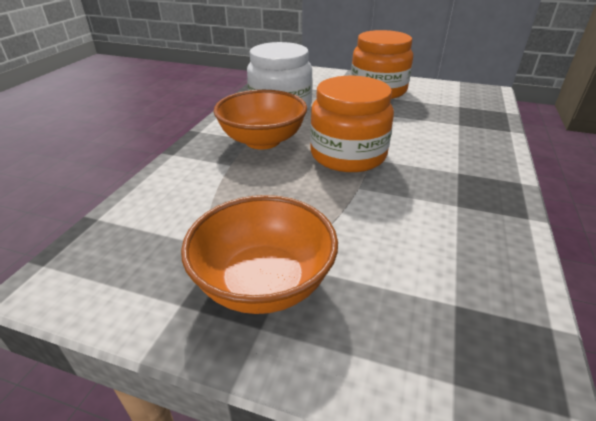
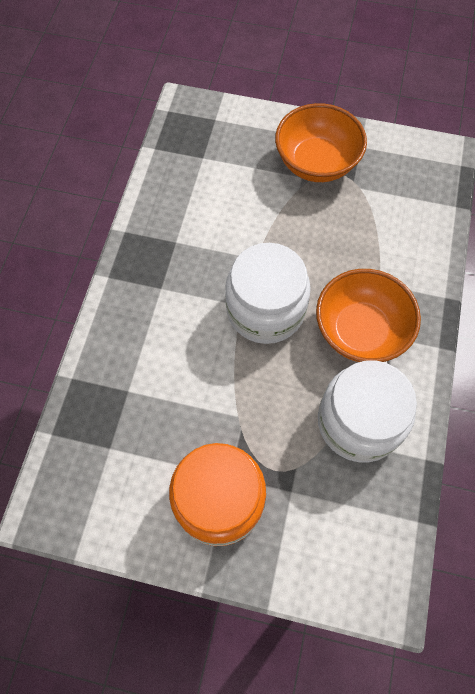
camera: 175 degrees right, 30 degrees up
(348, 155) = (265, 309): orange jar -> white jar

